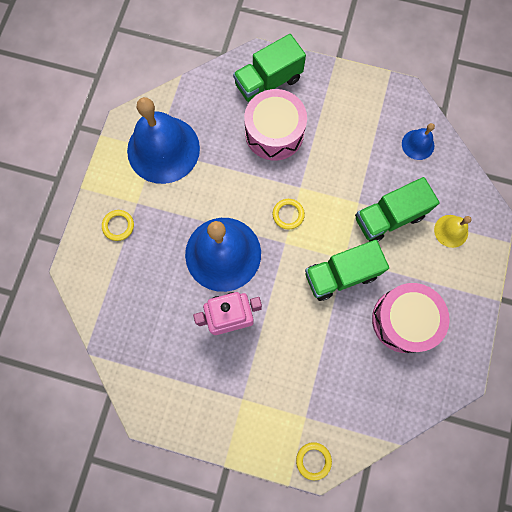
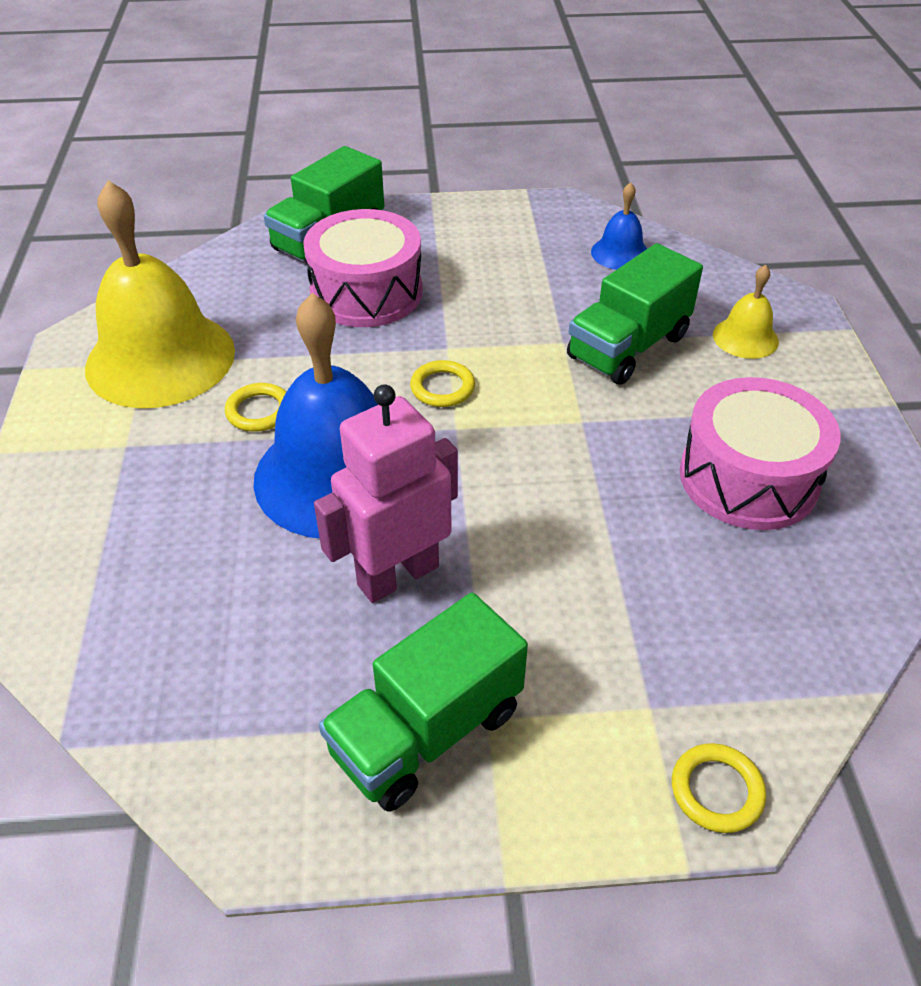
camera: 20 degrees left, 30 degrees down
(118, 226) = (92, 490): yellow ring -> yellow ring (259, 411)
(163, 149) = (160, 358): blue bell -> yellow bell
(341, 275) = (588, 445): green truck -> green truck (426, 731)

